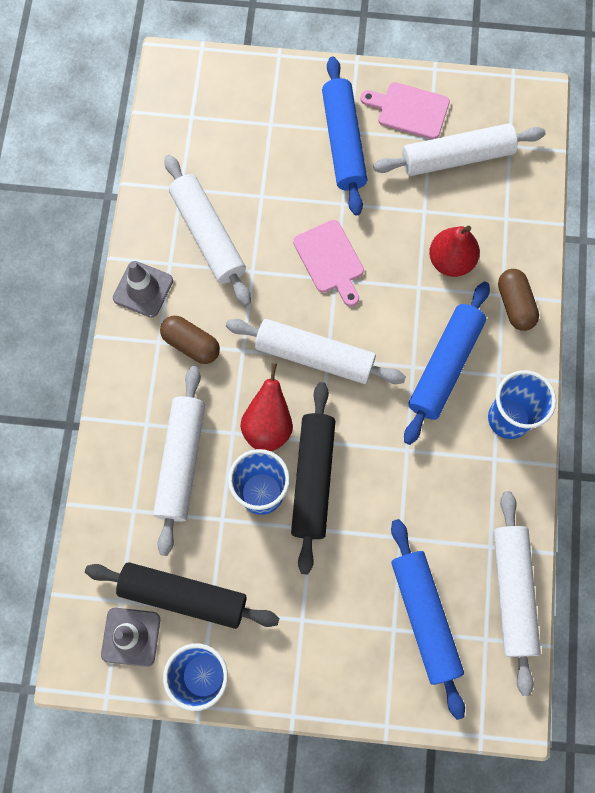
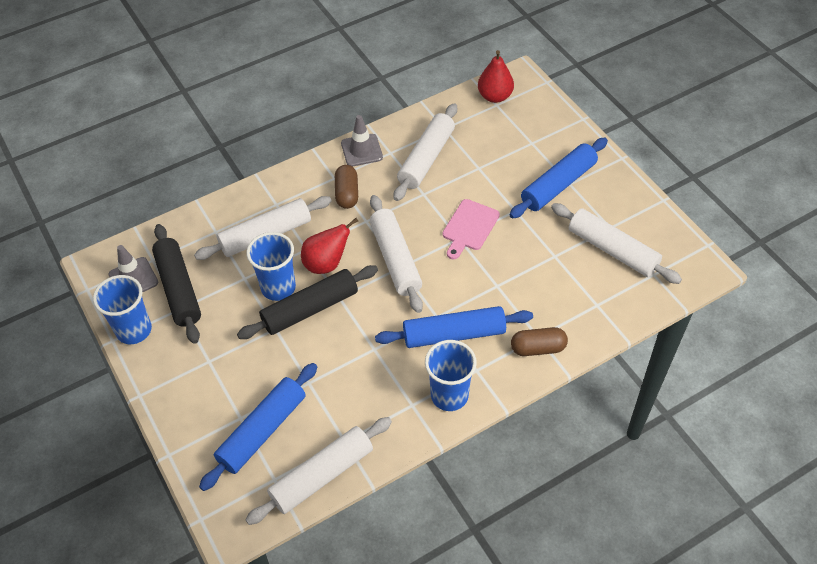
camera: 55 degrees right, 20 degrees down
(409, 110) = (618, 204): pink cutting board -> none
(451, 261) = (533, 292): red pear -> red pear (495, 96)
(515, 304) = (538, 348): brown capsule -> brown capsule turned 45 degrees clockwise

